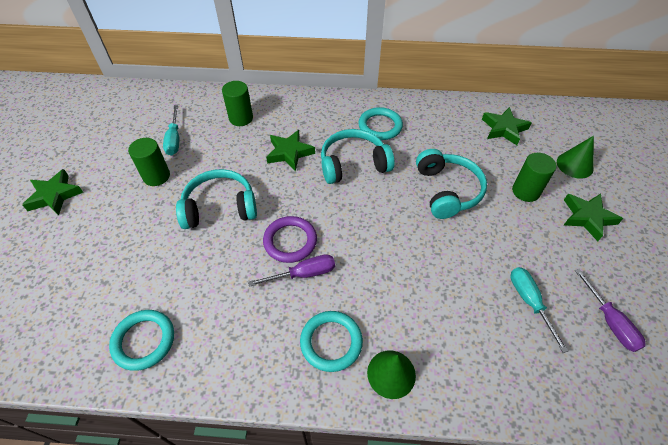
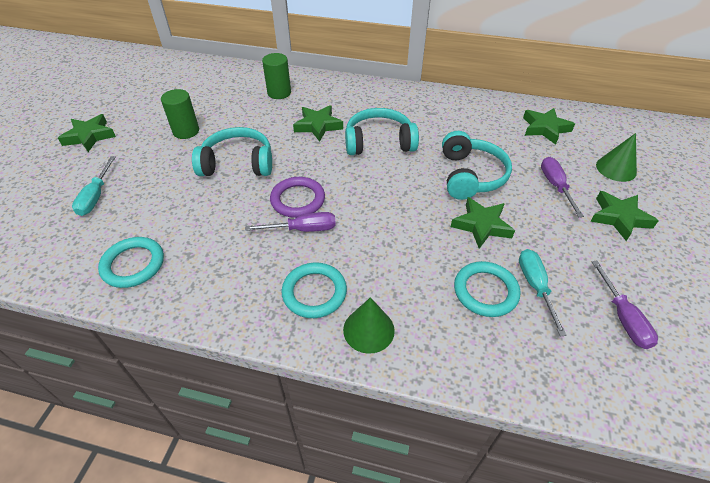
camera: 10 degrees right, 5 degrees down
(174, 139) = (211, 103): turquoise screwdriver -> turquoise screwdriver (96, 196)
(380, 126) = (415, 113): turquoise ring -> turquoise ring (485, 291)
(468, 244) = (481, 225): none -> green star
(525, 191) = (555, 186): green cylinder -> purple screwdriver

